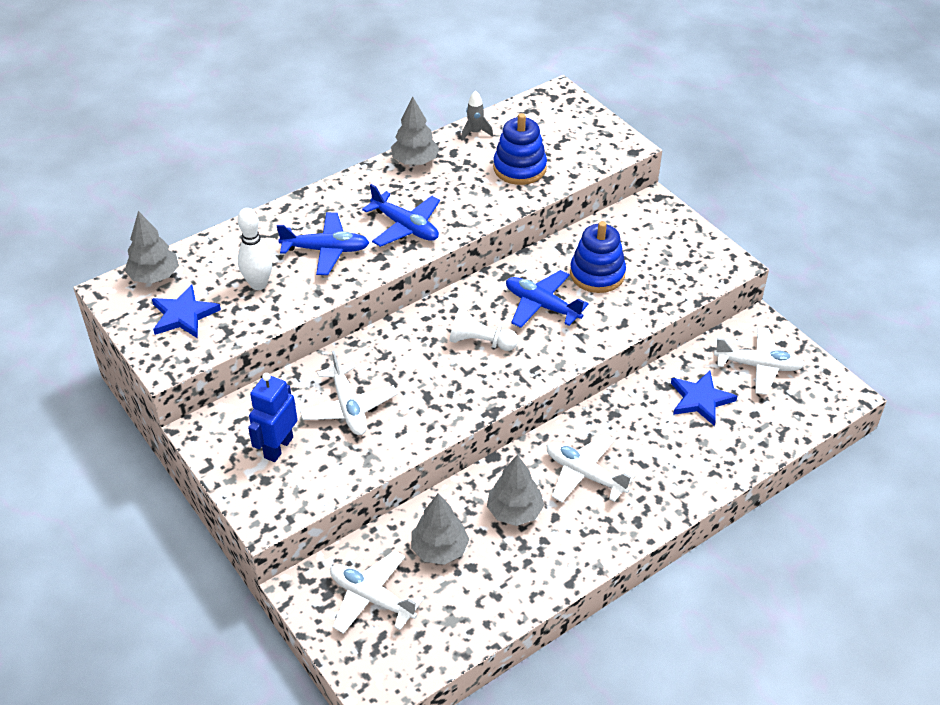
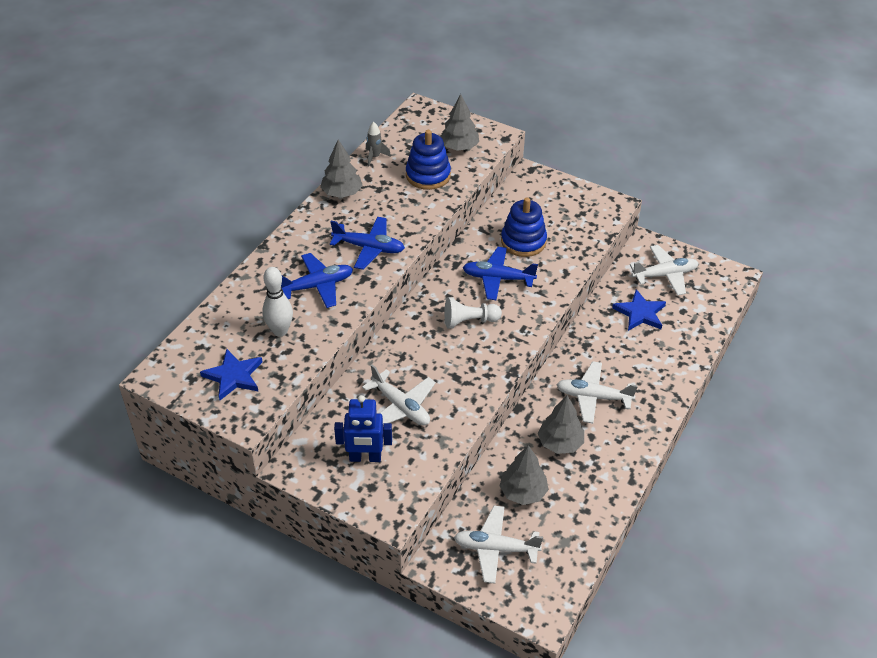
camera: 25 degrees left, 0 degrees up
(154, 276) = (186, 353): grey tree -> grey tree (459, 147)
(278, 447) = (365, 458): blue robot -> blue robot turned 90 degrees counterclockwise

